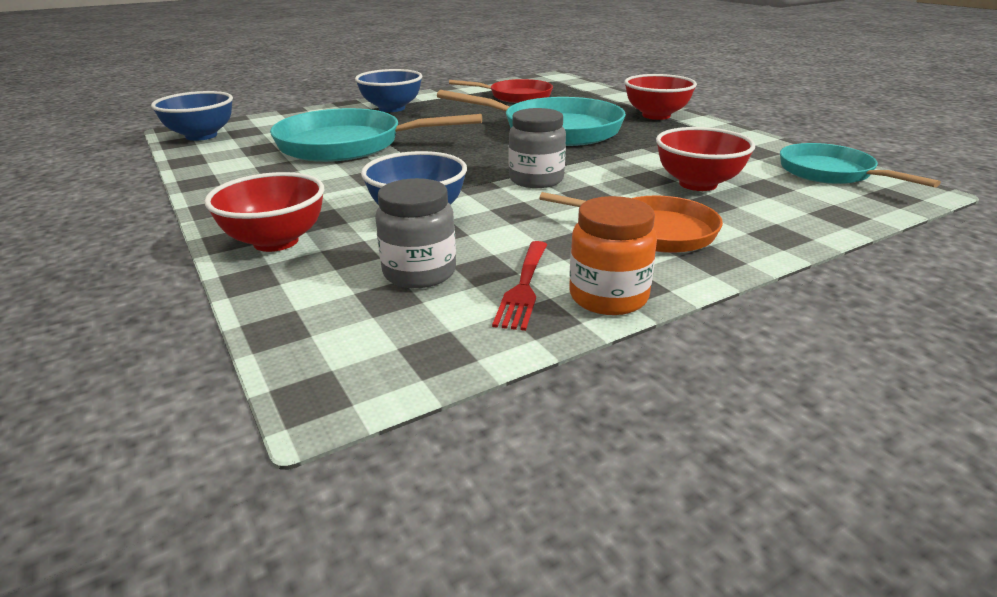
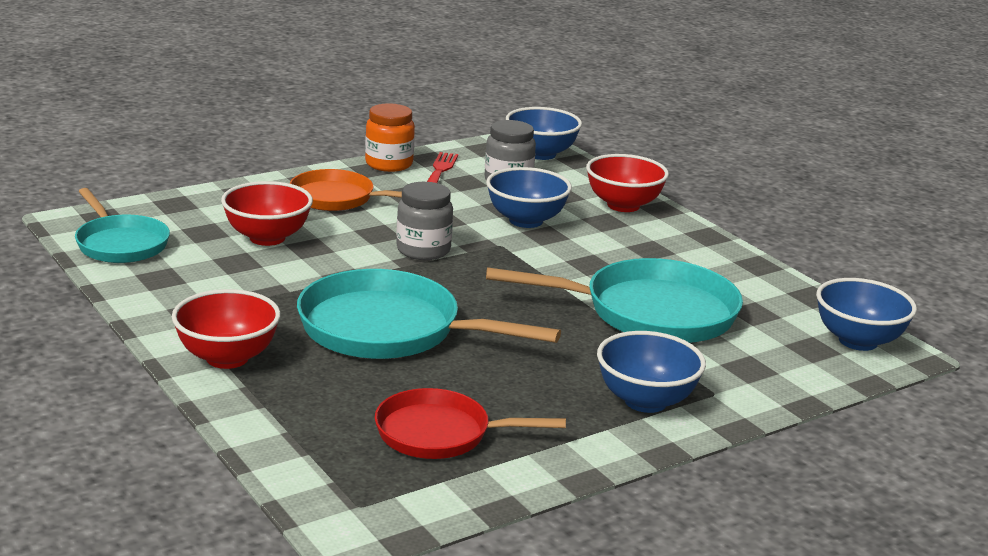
camera: 175 degrees right, 5 degrees down
(333, 343) = (541, 154): none -> blue bowl

